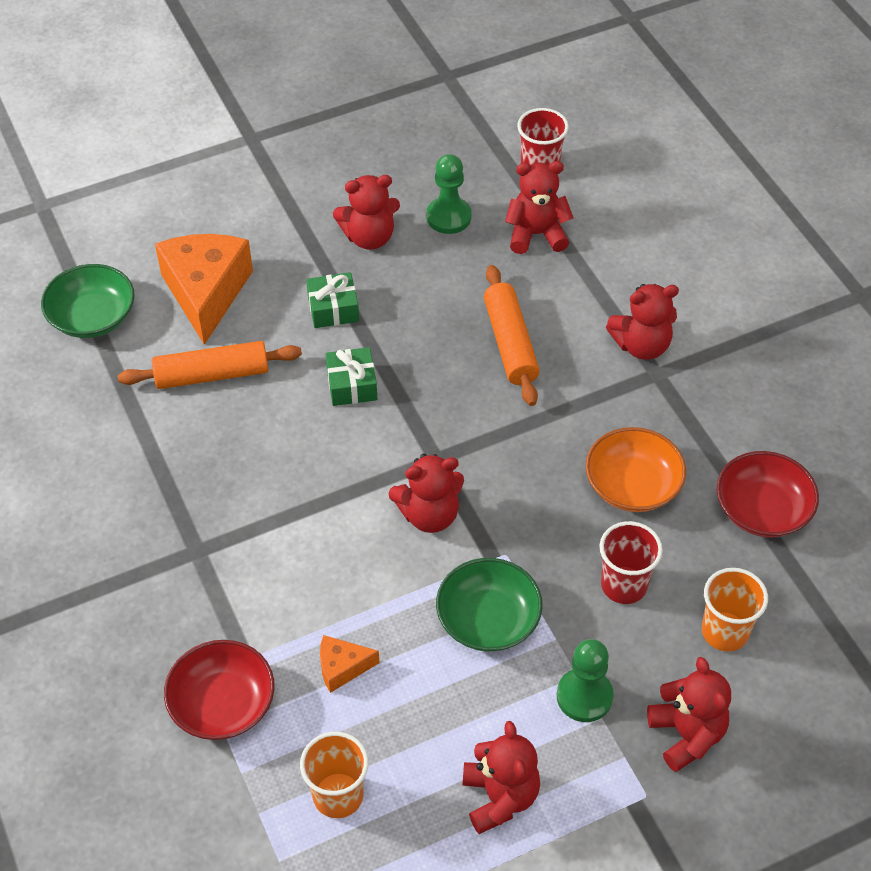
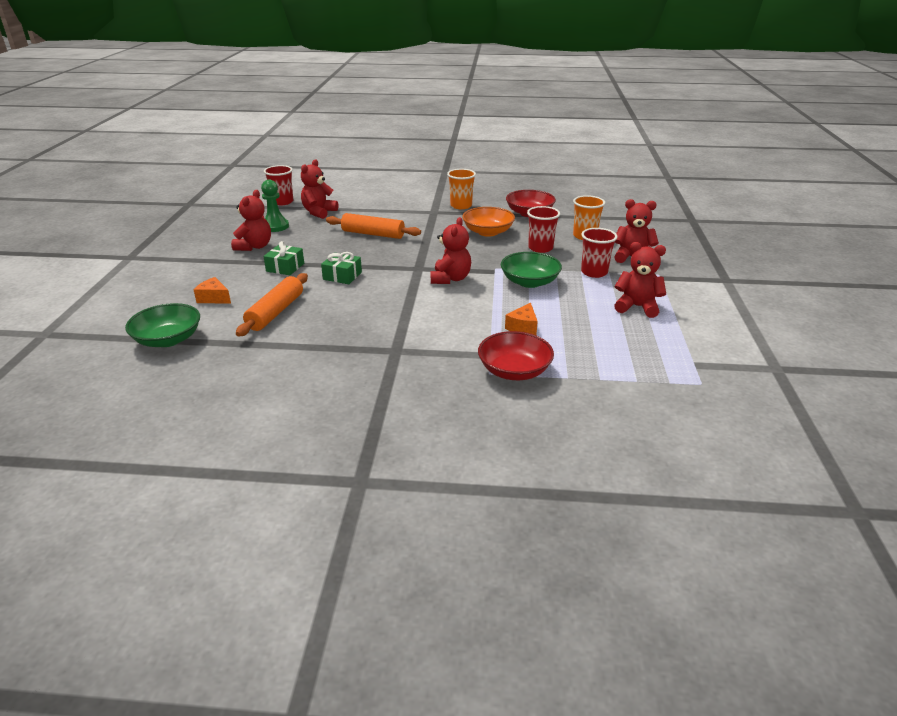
camera: 60 degrees left, 20 degrees down
(206, 292) = (214, 298): orange cheese -> orange cheese, size x0.47
(338, 795) = (605, 350): orange cup -> orange cup (461, 206)
(584, 696) = (594, 272): green pawn -> red cup
(641, 345) = (414, 210): red teddy bear -> none

